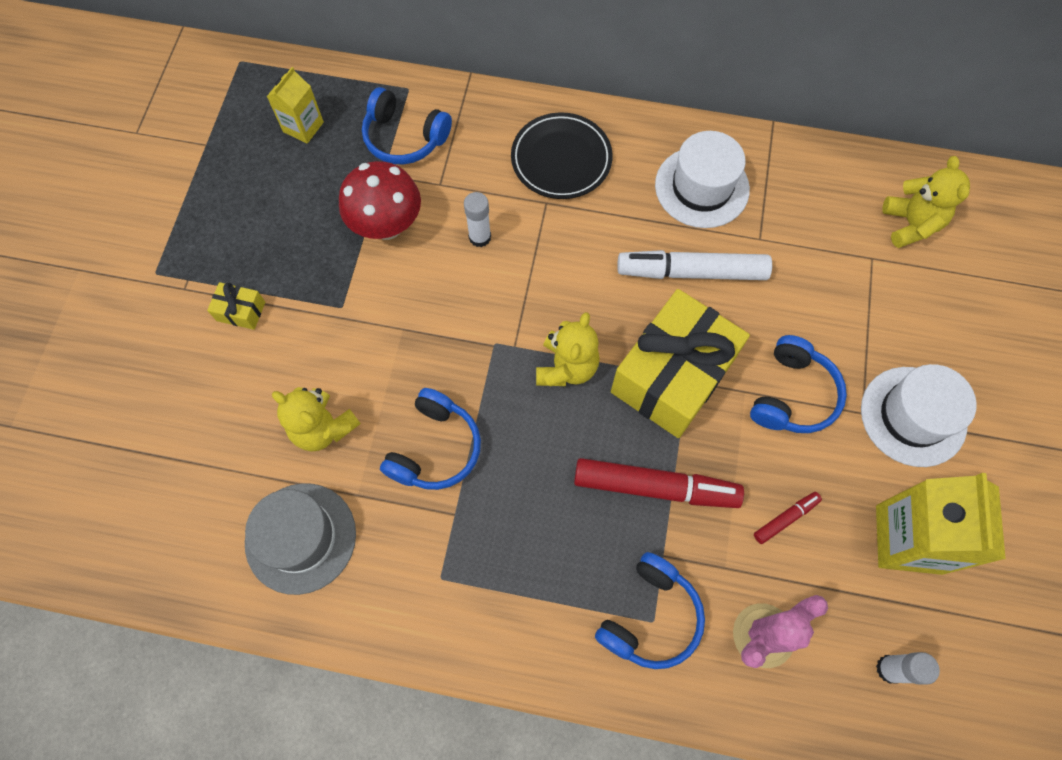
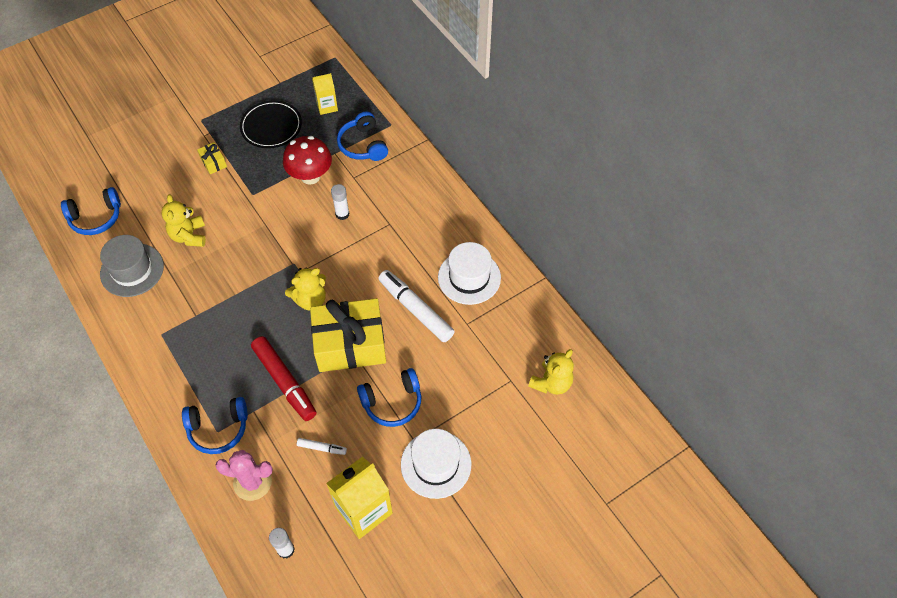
camera: 45 degrees right, 10 degrees down
(435, 448) = (219, 283): blue headphones -> blue headphones (96, 218)
(561, 159) = (420, 210): black plate -> black plate (271, 127)
(785, 518) = (322, 448): red marker -> white marker

